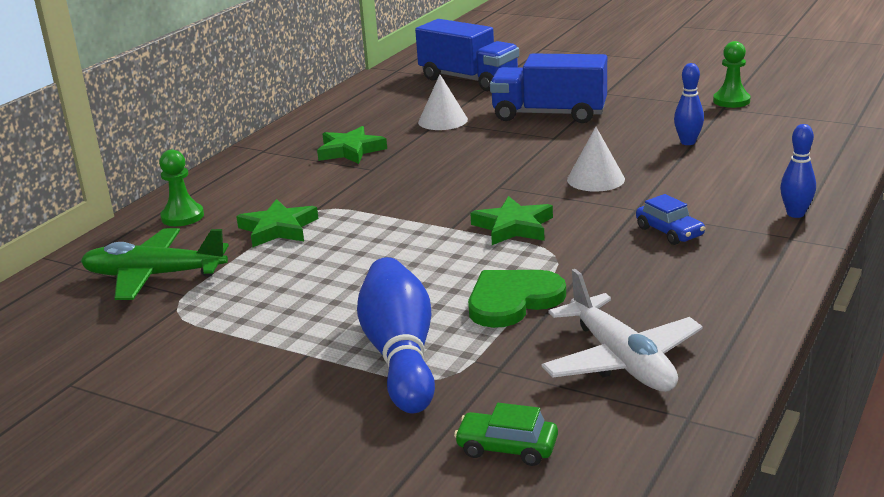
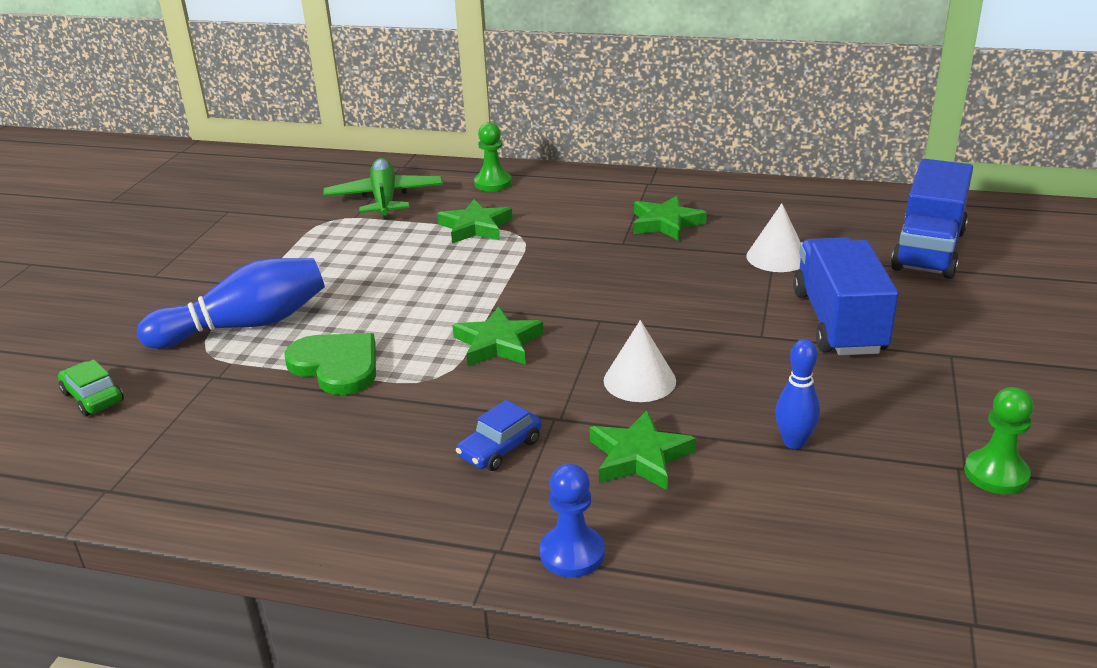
camera: 75 degrees right, 5 degrees up
(507, 448) = (93, 397): green car -> green car turned 45 degrees counterclockwise
(621, 360) = (216, 441): white plane -> none
(692, 186) = (639, 457): none -> green star
(795, 214) = (572, 553): blue bowling pin -> blue pawn

